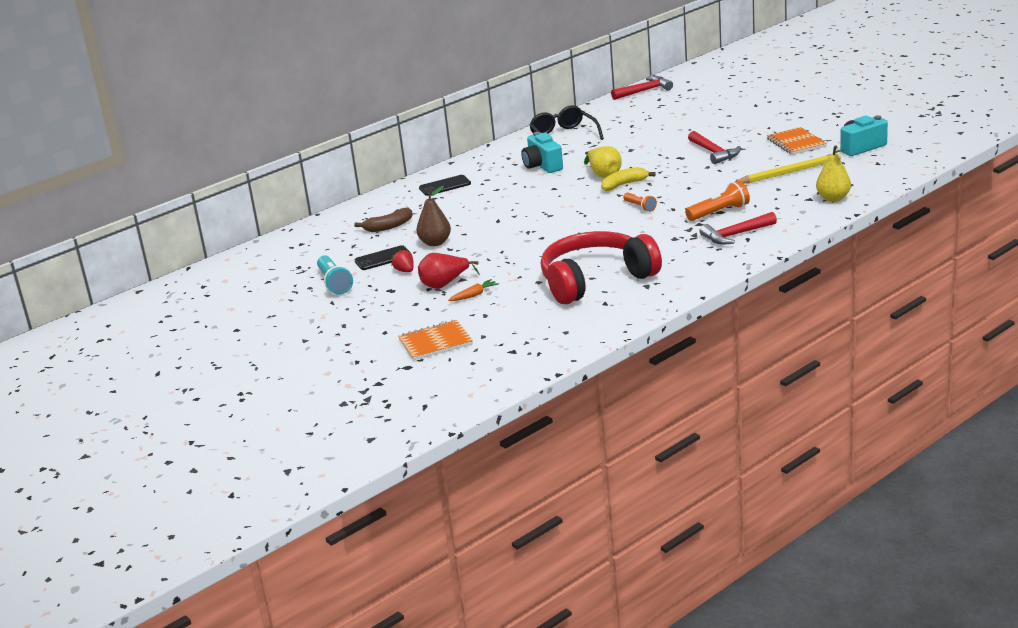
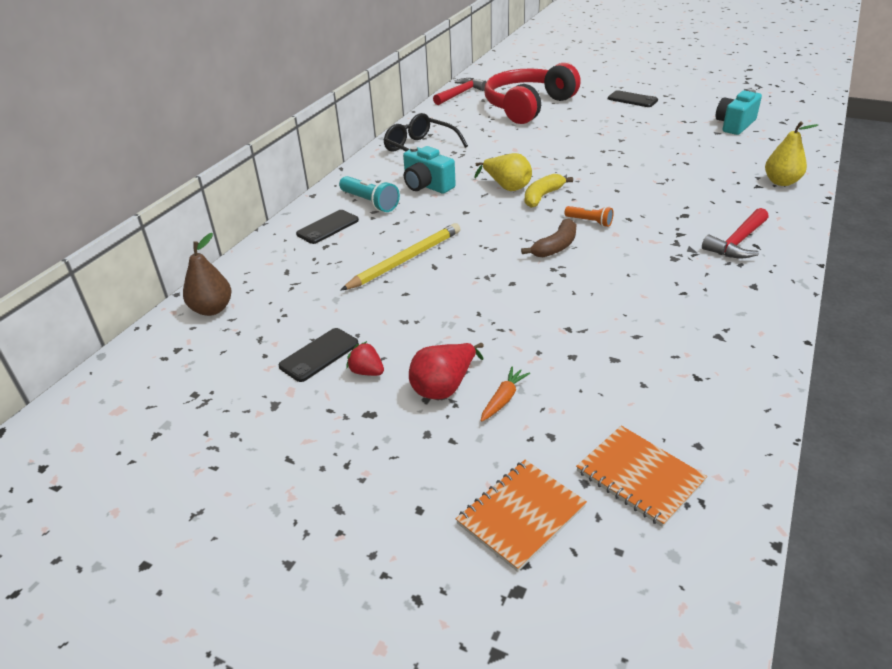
camera: 25 degrees left, 10 degrees up
(334, 283) = (271, 417): turquoise flashlight -> turquoise flashlight (370, 202)
(388, 227) = (292, 299): brown banana -> brown banana (556, 247)
(435, 243) = (377, 315): brown pear -> brown pear (212, 309)
(595, 280) = (645, 339): red headphones -> red headphones (528, 106)
(714, 153) = (599, 148): red hammer -> none
(719, 212) = (685, 216): orange flashlight -> none
(789, 173) = (700, 159): yellow pencil -> yellow pencil (405, 260)
(796, 113) = (632, 99): none -> black phone
(796, 143) = (668, 127): orange notebook -> orange notebook (639, 476)

